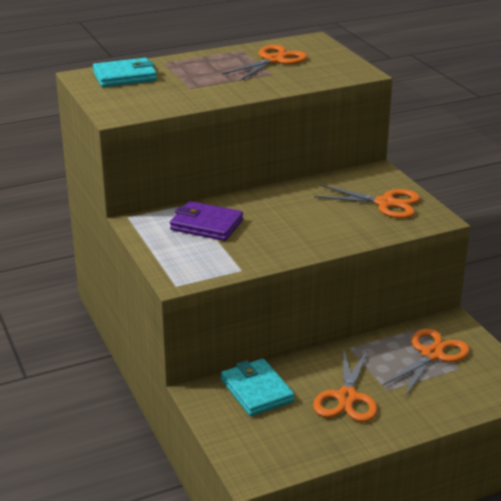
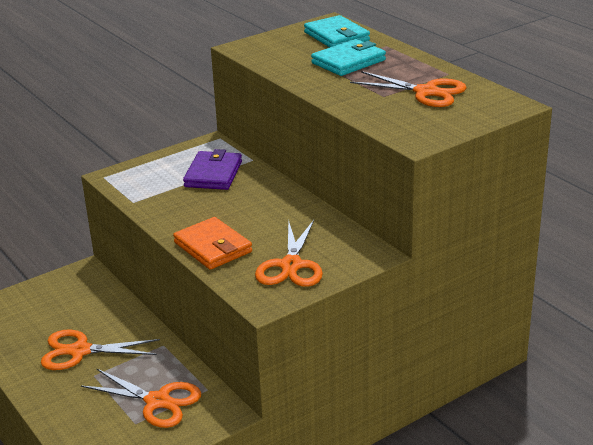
camera: 80 degrees right, 0 degrees up
(256, 391) = (88, 299): turquoise wallet -> turquoise wallet (348, 62)
(345, 234) = (213, 247): none -> orange wallet

